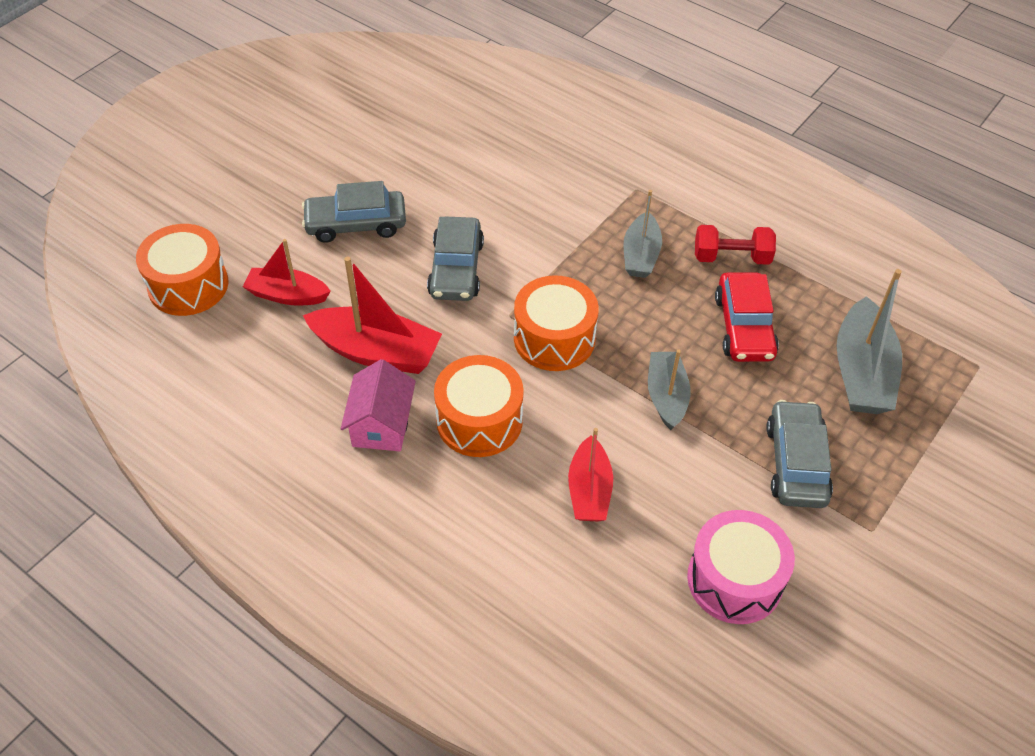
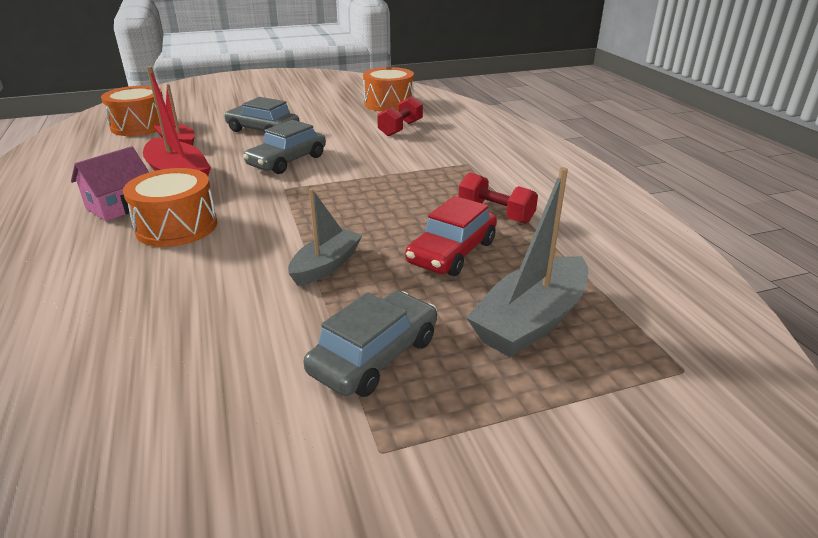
camera: 35 degrees right, 20 degrees down
(506, 151) = (400, 129): none -> red dumbbell
(554, 338) = (294, 208): orange drum -> orange drum (389, 104)
(589, 490) = (178, 293): red boat -> none
(640, 255) = (422, 191): grey boat -> none
(734, 580) = (184, 414): pink drum -> none

